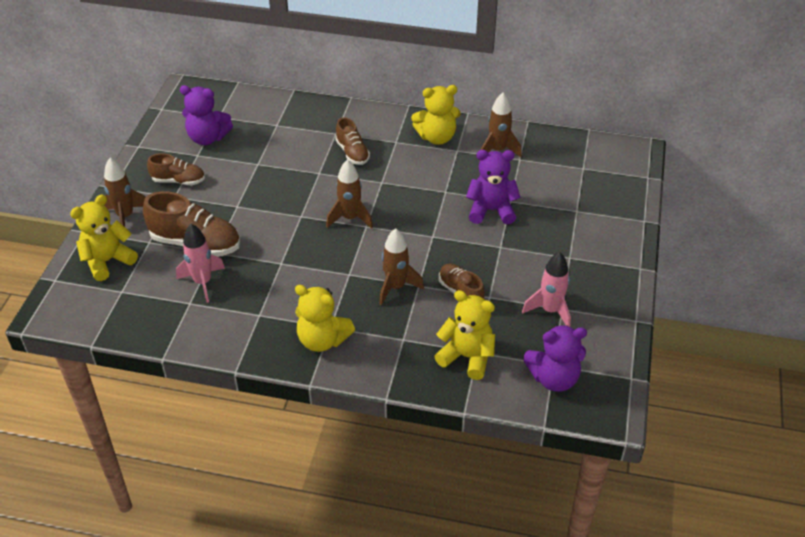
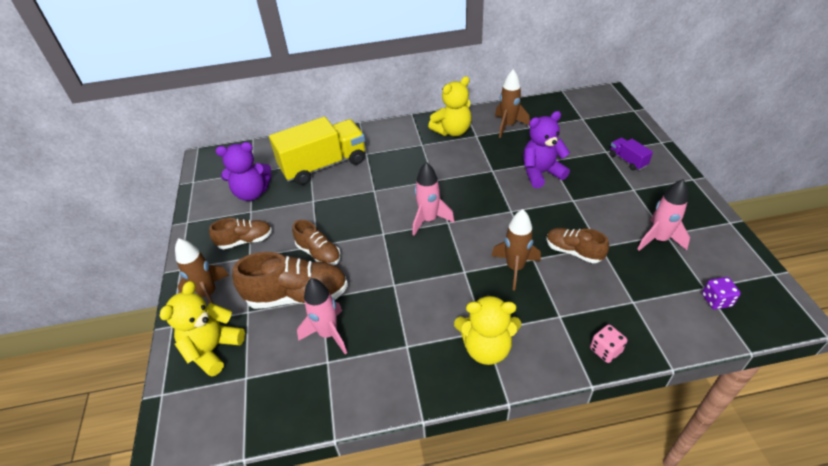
camera: 20 degrees left, 0 degrees up
(288, 132) = (323, 165): none -> yellow truck
(350, 218) = (429, 220): brown rocket -> pink rocket
(352, 153) = (391, 165): brown shoe -> brown shoe (319, 253)
(420, 378) = (605, 350): none -> pink dice
(467, 357) = (628, 310): yellow teddy bear -> none
(554, 378) = (716, 300): purple teddy bear -> purple dice
(590, 227) = (627, 160): none -> purple truck

